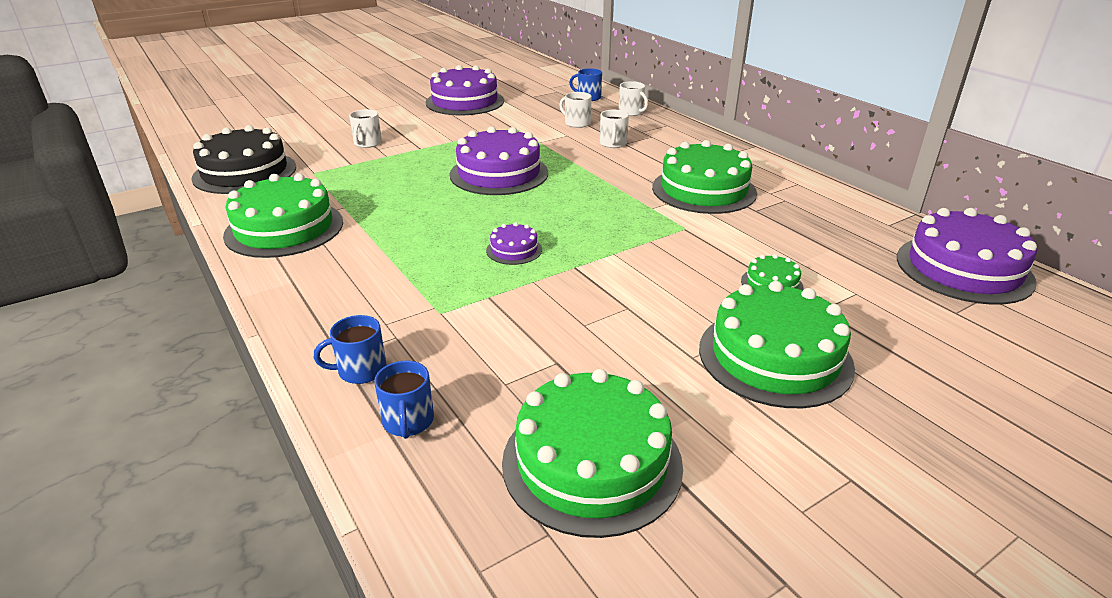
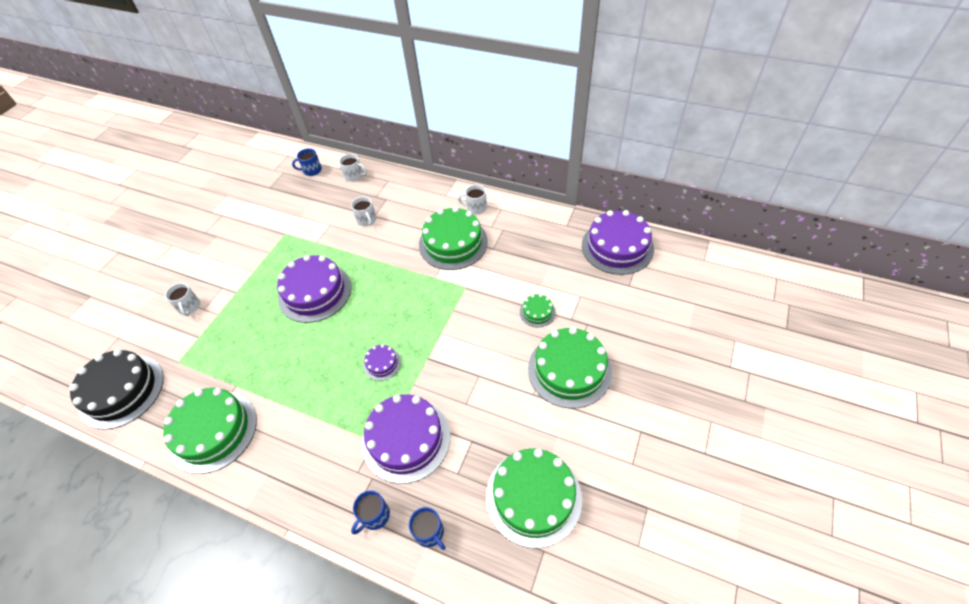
camera: 30 degrees left, 20 degrees up
(465, 102) = (222, 218): purple cake -> purple cake (406, 439)
(576, 123) = (326, 207): white mug -> white mug (476, 207)

